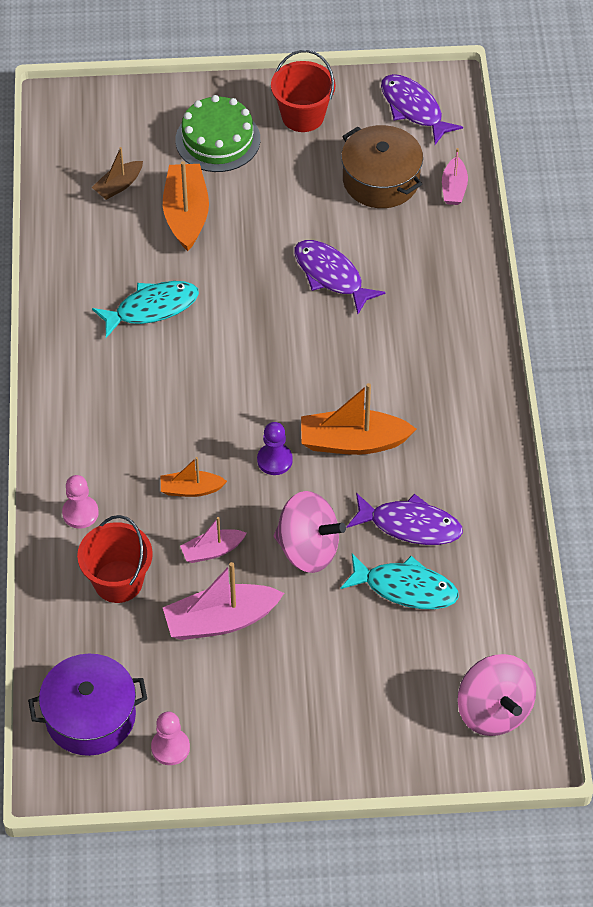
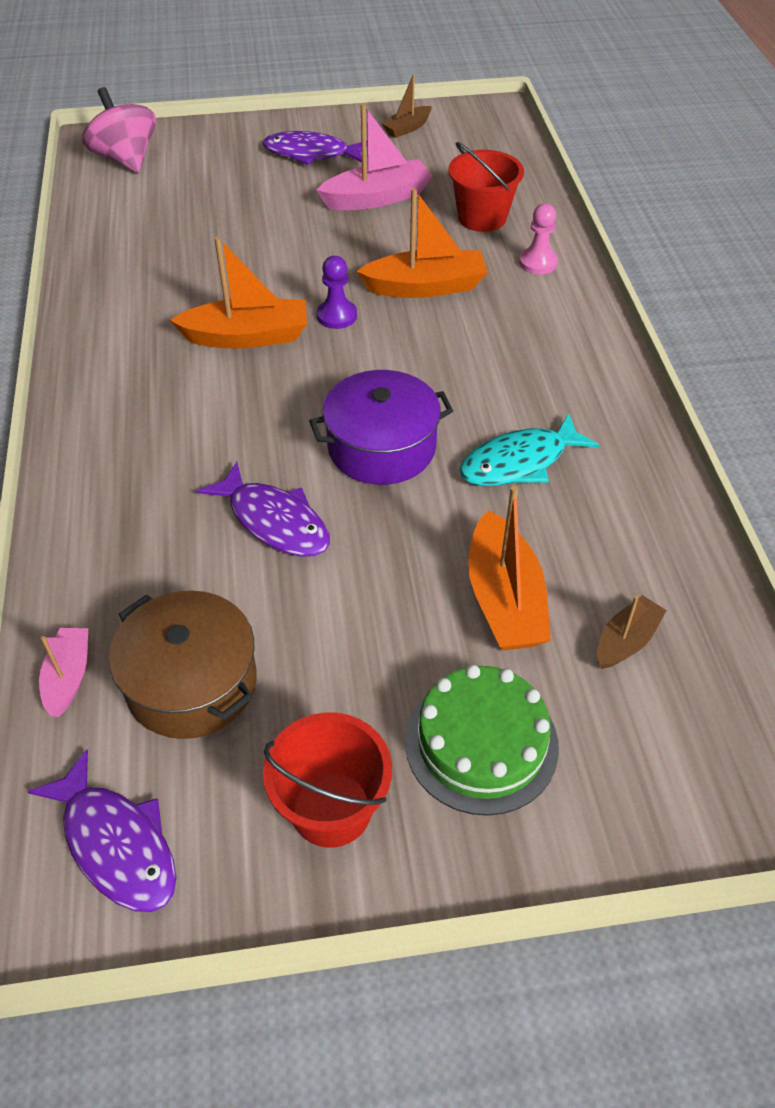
camera: 175 degrees right, 5 degrees down
(90, 716) = (480, 140): purple pot -> purple pot (381, 447)
(170, 747) = (407, 128): pink pawn -> brown boat
(191, 489) = (425, 287): orange boat -> orange boat, size x1.76
(212, 551) = (393, 243): pink boat -> none
(308, 549) = (295, 249): pink spinning top -> none
(405, 588) = (197, 227): turquoise fish -> none
(410, 525) = (188, 272): purple fish -> purple fish (311, 153)

